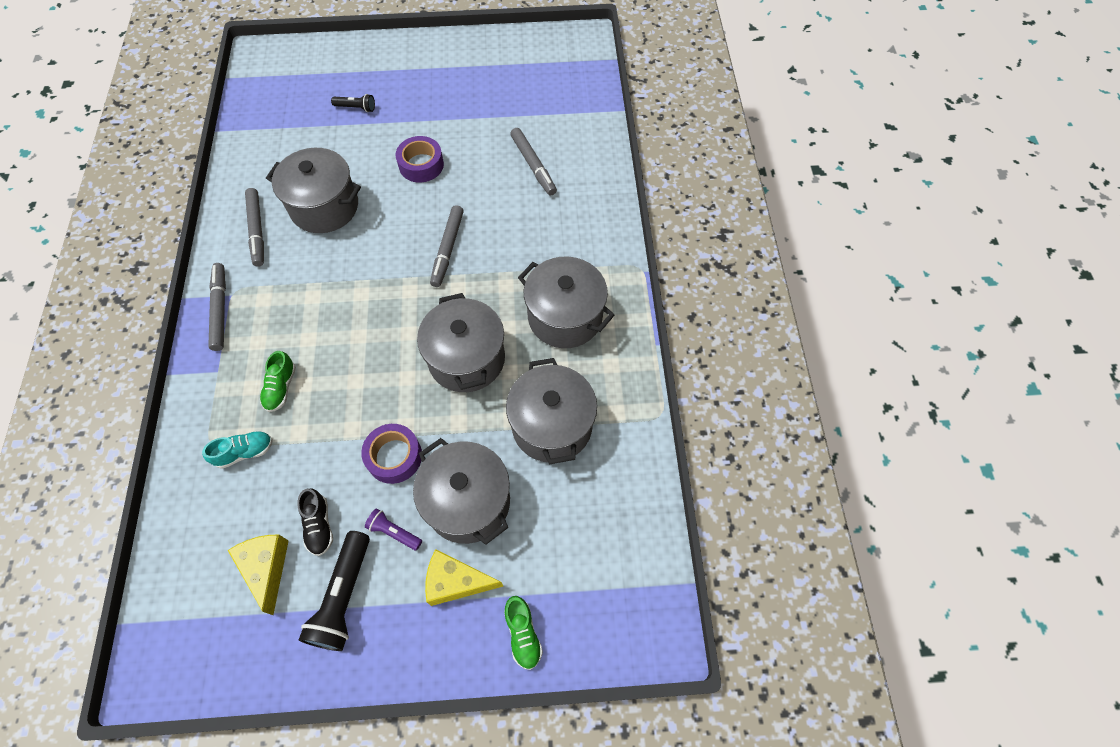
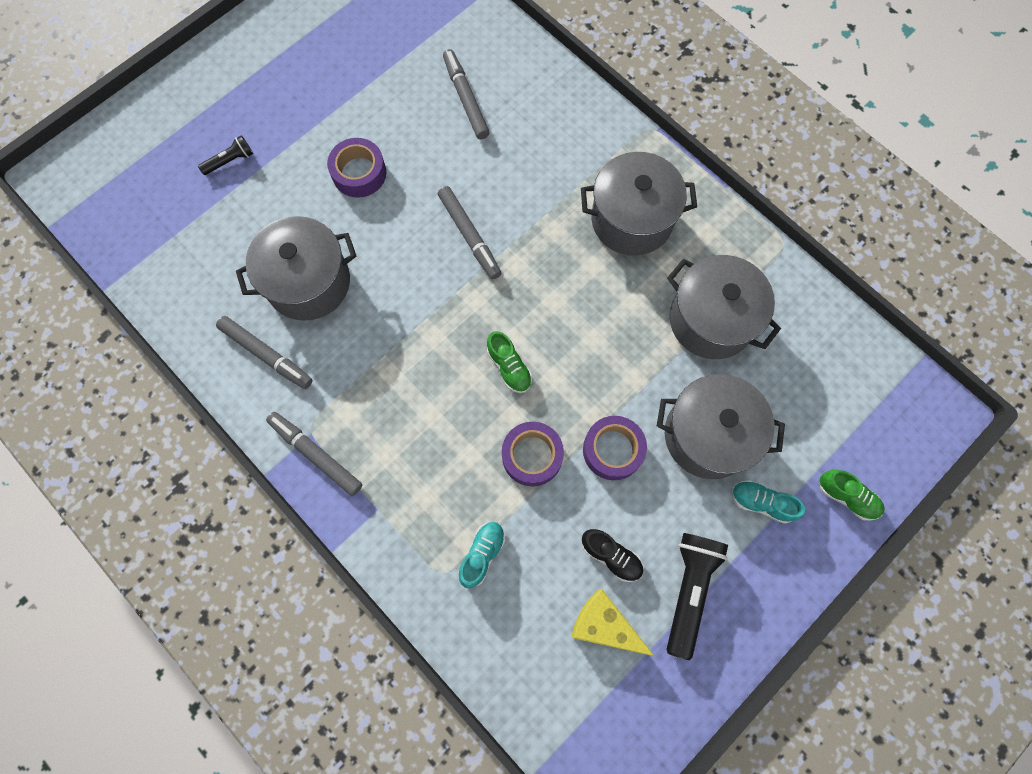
camera: 40 degrees left, 10 degrees up
(281, 388) = (453, 475): green shoe -> green shoe (509, 367)
(340, 416) = (532, 456): none -> purple tape
(344, 596) = (689, 590): black flashlight -> black flashlight turned 135 degrees counterclockwise
(394, 532) = (676, 508): purple flashlight -> none
(456, 581) = (761, 503): yellow cheese -> turquoise shoe
(466, 359) = (587, 320): grey pot -> none
(533, 165) = (465, 99): grey marker -> grey marker turned 135 degrees counterclockwise

